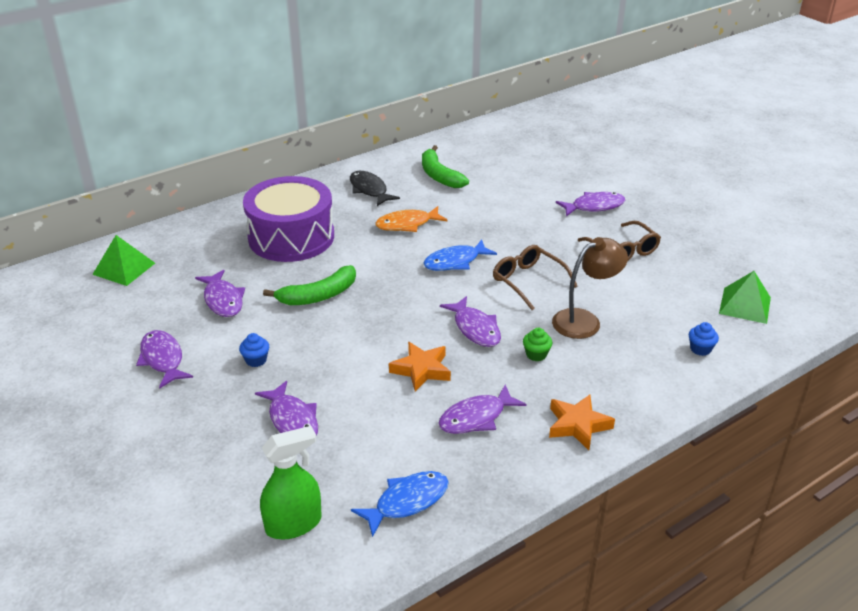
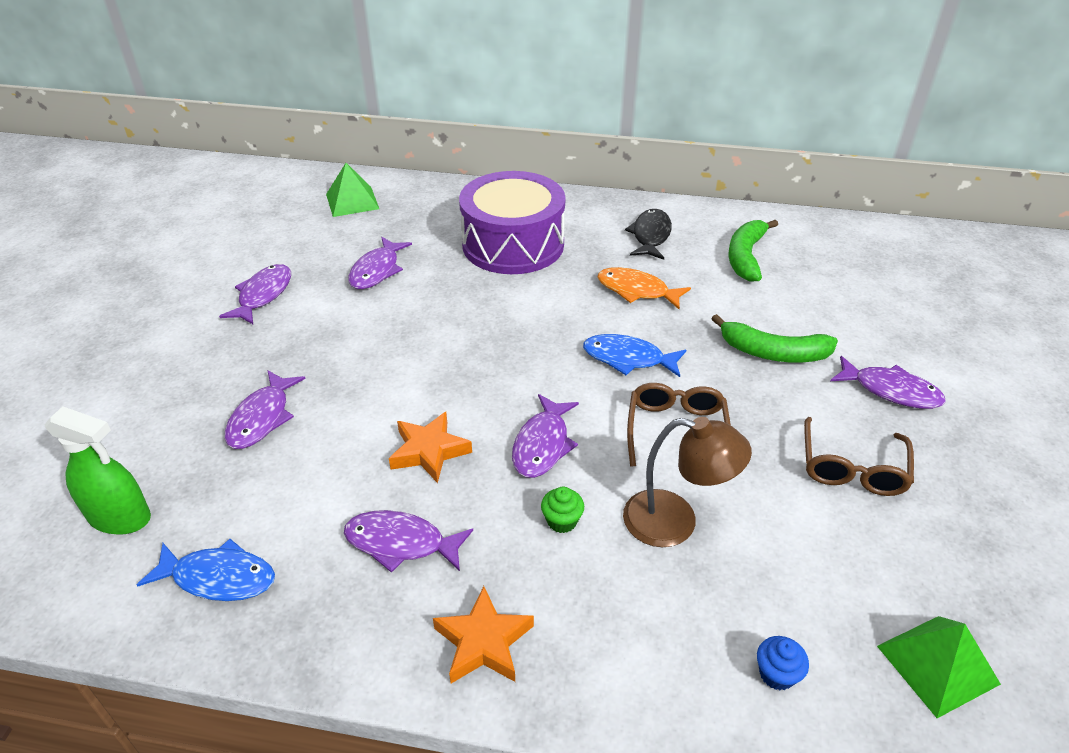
camera: 45 degrees right, 5 degrees up
(256, 360) = (319, 342): blue cupcake -> none
(318, 295) = (454, 314): green banana -> green banana (773, 353)

